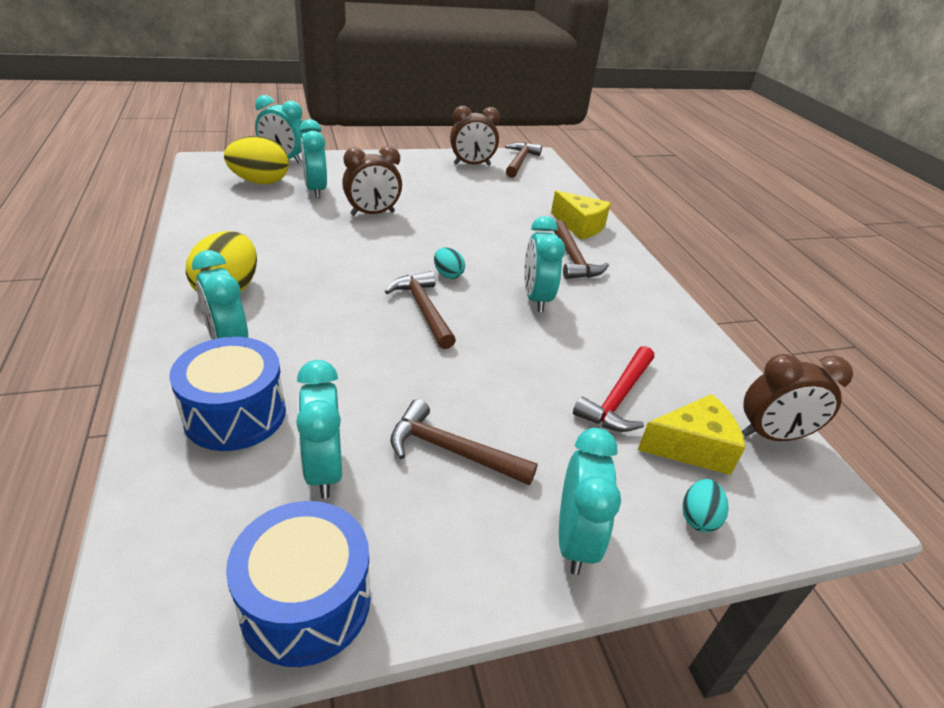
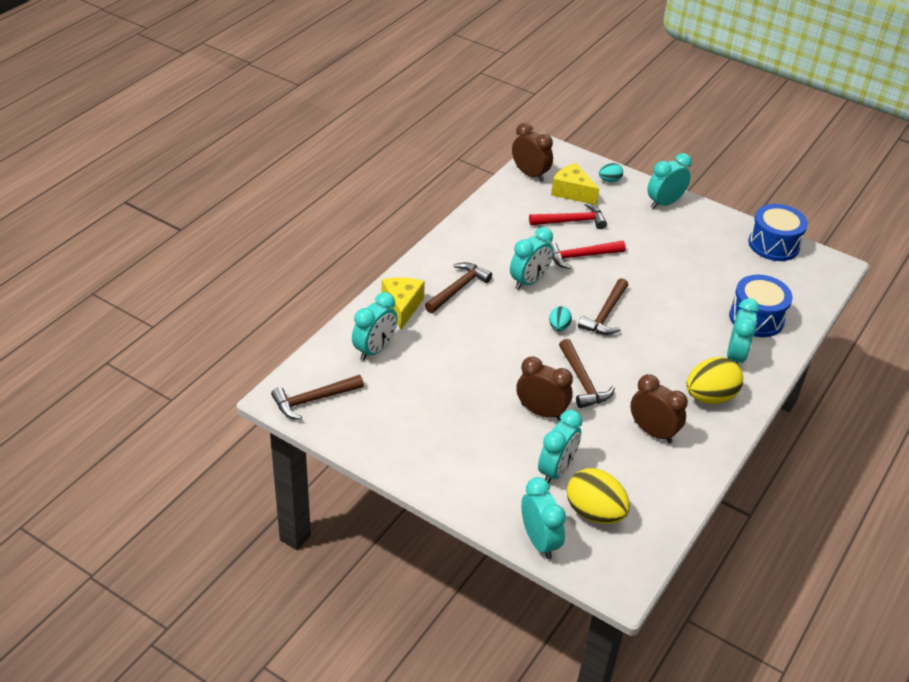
camera: 130 degrees left, 5 degrees up
(324, 470) = (735, 275): turquoise clock -> turquoise clock (375, 350)
(452, 451) = (675, 250): brown hammer -> brown hammer (582, 381)
(472, 164) = (366, 423): brown clock -> brown clock (653, 432)
(537, 358) = (581, 256): none -> red hammer

